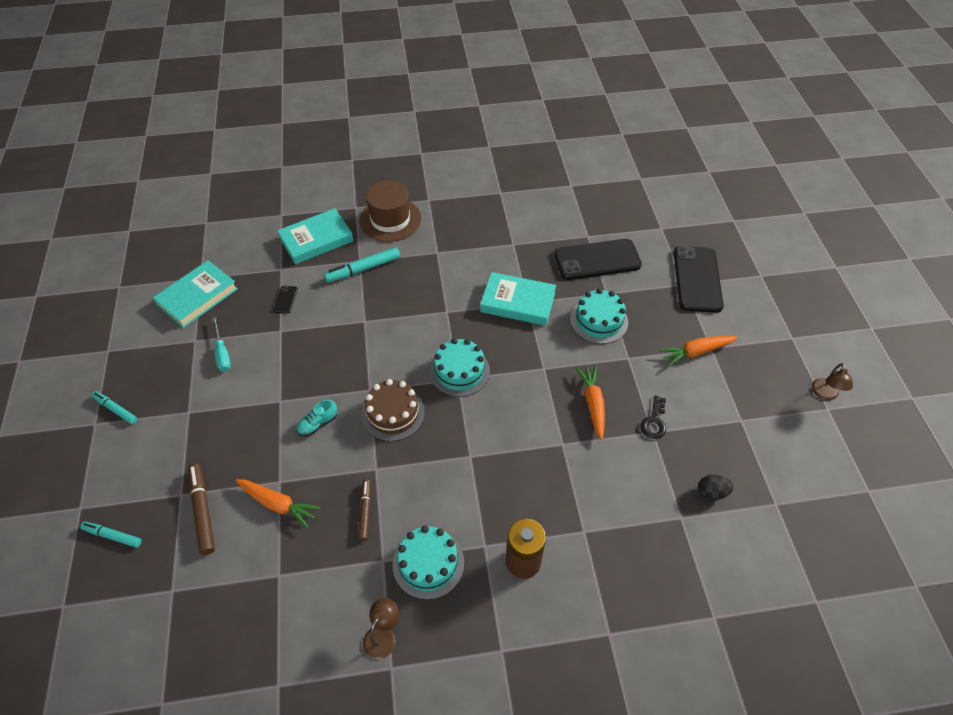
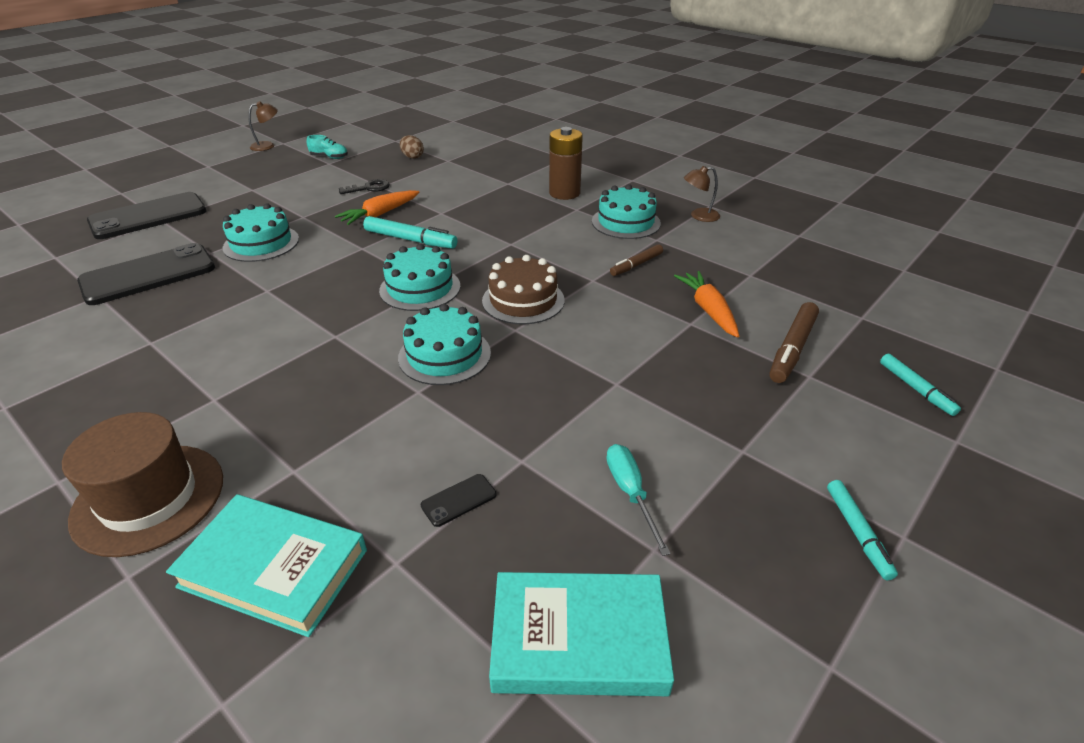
camera: 130 degrees left, 15 degrees down
(222, 353) = (630, 493): turquoise screwdriver -> turquoise screwdriver turned 45 degrees counterclockwise
(317, 424) = (602, 338): turquoise shoe -> turquoise shoe (329, 157)
(363, 269) = (311, 454): turquoise marker -> turquoise marker (410, 240)
(381, 346) = (444, 355): none -> turquoise cake
(517, 302) = (272, 296): turquoise book -> none
(597, 260) = (148, 275): black phone -> black phone turned 75 degrees counterclockwise
(696, 352) = (264, 193): orange carrot -> none
(711, 492) = (412, 157): black egg -> brown egg

